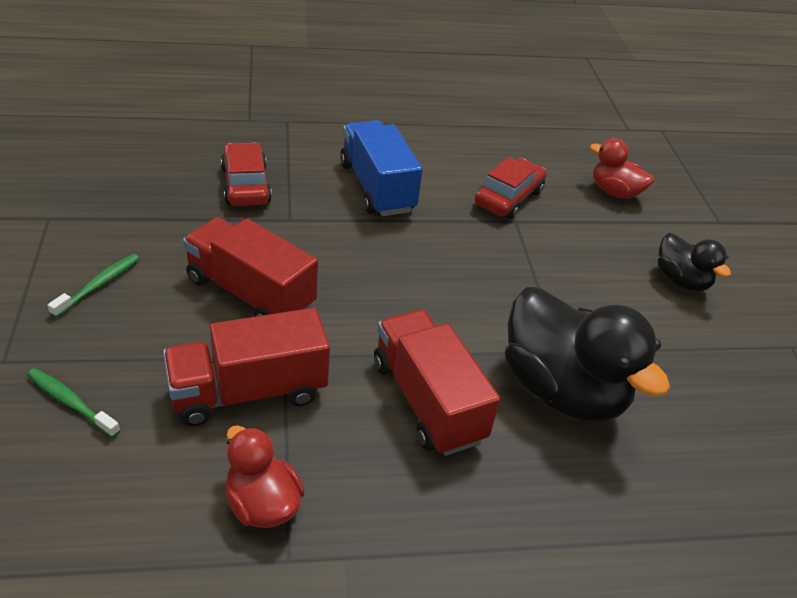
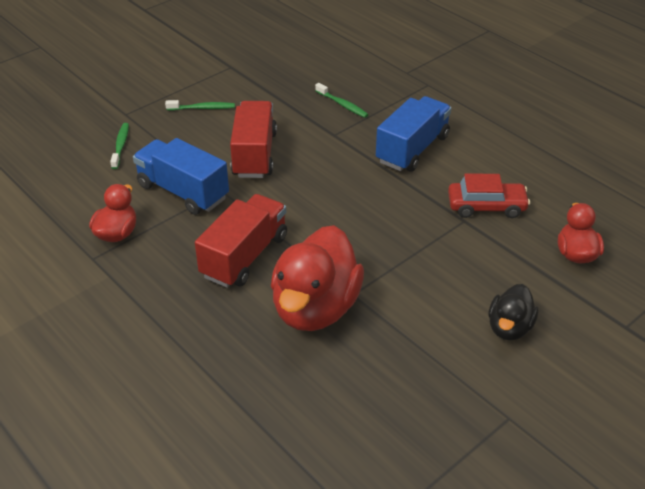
camera: 60 degrees right, 0 degrees up
(245, 185) = (342, 105): red car -> green toothbrush
(248, 391) = (183, 192): red truck -> blue truck
(562, 390) = (315, 308): black duck -> red duck

